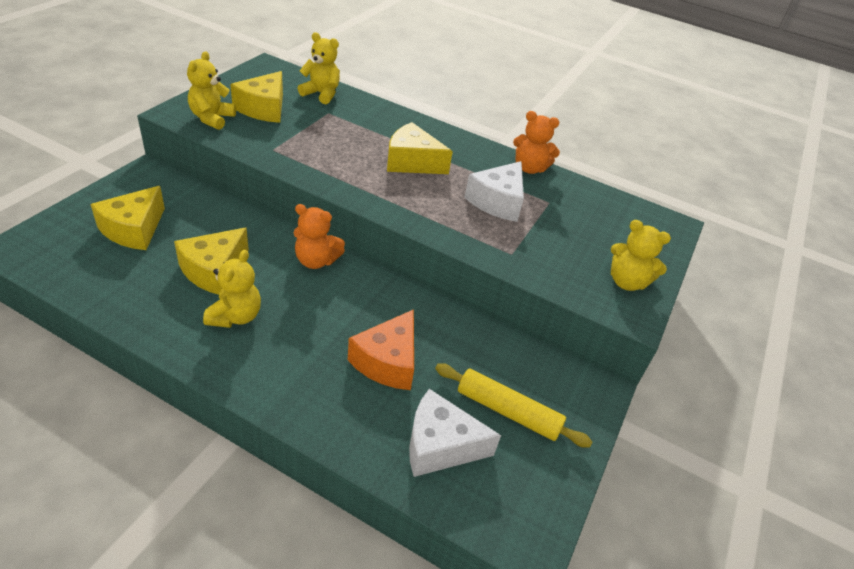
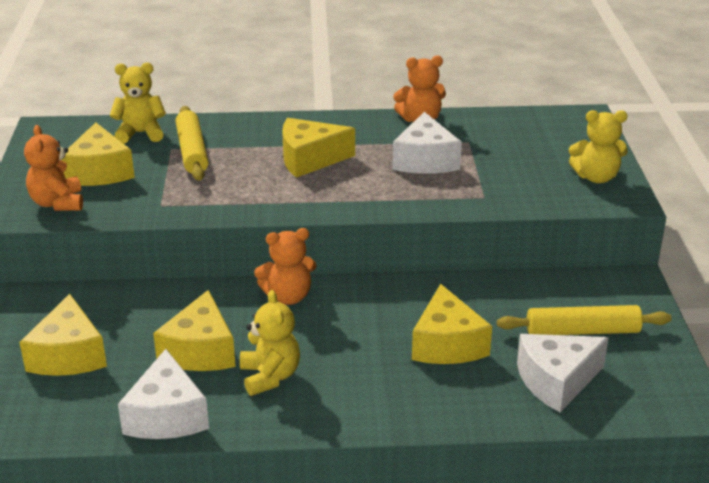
camera: 25 degrees left, 10 degrees down
(138, 308) = (166, 416): none -> white cheese
(212, 118) = (58, 203): yellow teddy bear -> orange teddy bear
(339, 121) = (192, 151): none -> yellow rolling pin
(387, 362) = (447, 344): orange cheese -> yellow cheese

